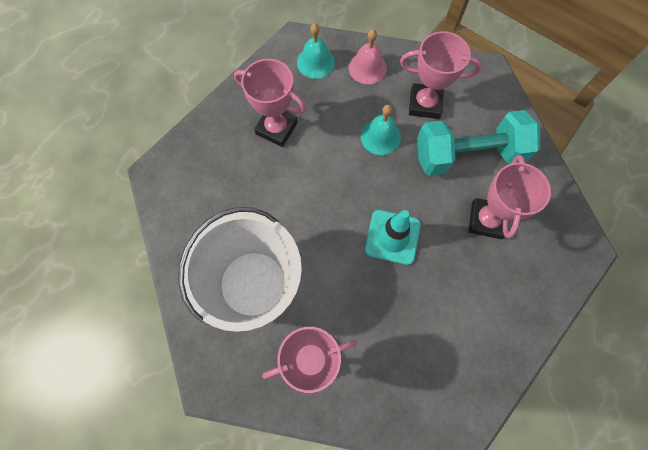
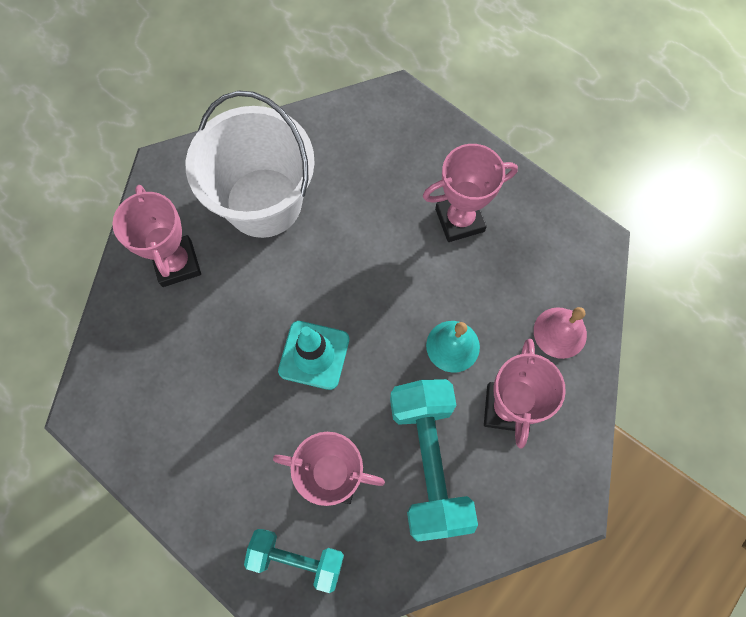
camera: 90 degrees right, 0 degrees up
(276, 128) = (459, 220): pink trophy -> pink trophy turned 45 degrees clockwise
(315, 62) = (563, 265): turquoise bell -> none
(548, 245) = (297, 559): none -> turquoise dumbbell

